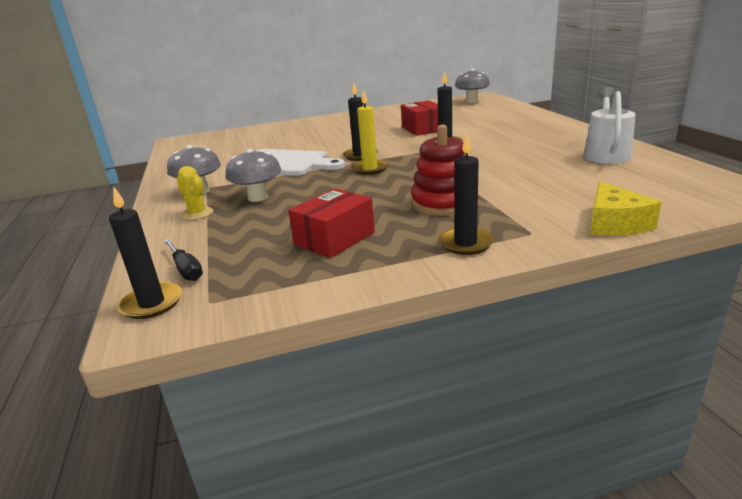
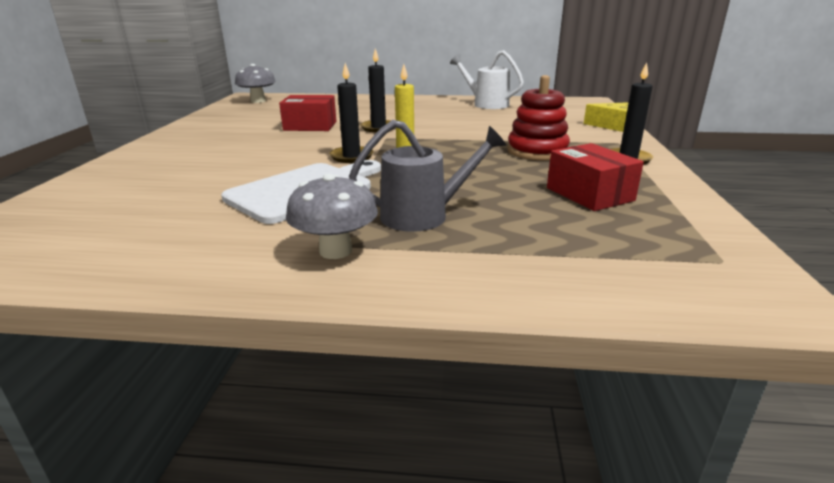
camera: 70 degrees left, 0 degrees up
(152, 303) = (728, 296): black candle -> none
(186, 269) = (635, 271): black screwdriver -> none
(197, 214) = (439, 257): yellow cactus -> none
(258, 197) = (423, 215): grey mushroom -> grey watering can

